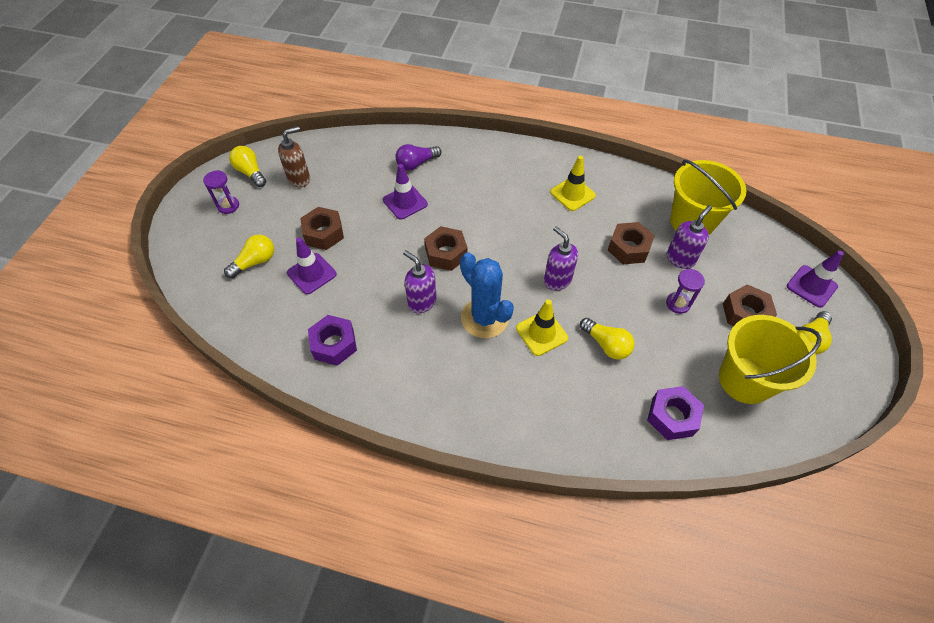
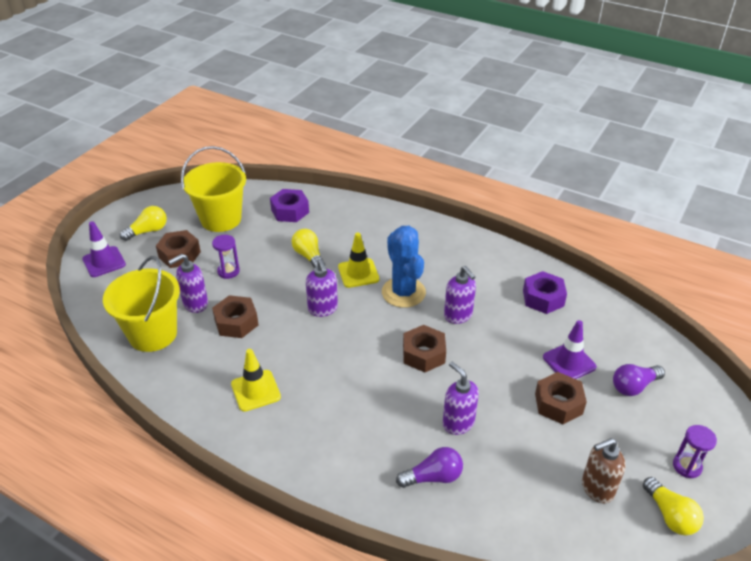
camera: 165 degrees left, 15 degrees down
(255, 262) = (634, 386): yellow light bulb -> purple light bulb
(405, 202) = (458, 423): purple traffic cone -> purple soap dispenser

